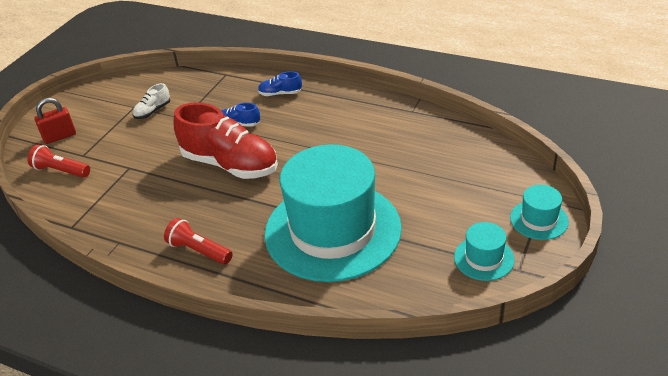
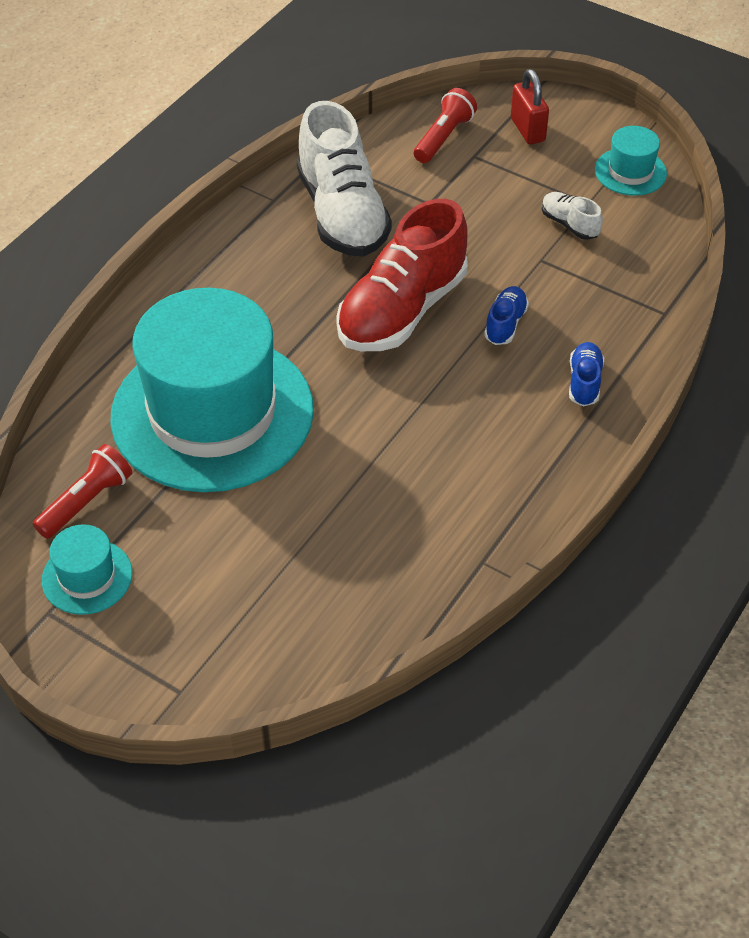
camera: 95 degrees right, 10 degrees up
(137, 205) = (342, 214): none -> white shoe
(199, 250) = (227, 274): red flashlight -> red flashlight (87, 502)
(539, 219) = (137, 671): turquoise hat -> turquoise hat (630, 171)

